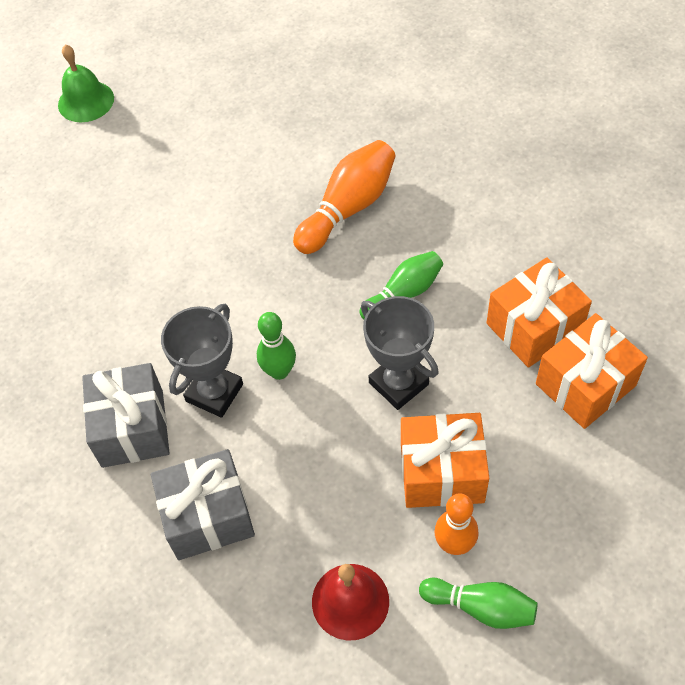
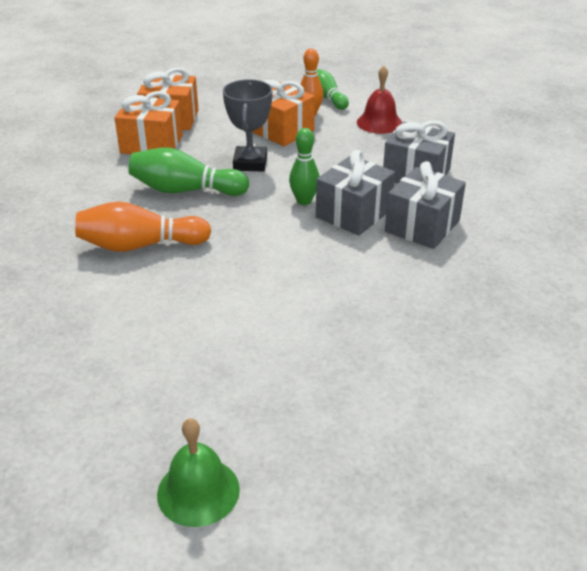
camera: 140 degrees left, 20 degrees down
(214, 392) = (353, 213): grey trophy -> grey gift
(404, 293) = (185, 190): green bowling pin -> green bowling pin, size x1.51

